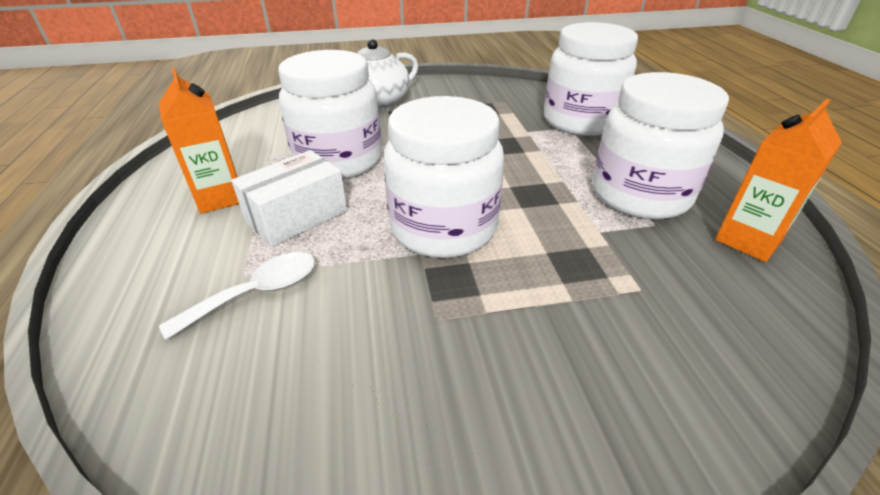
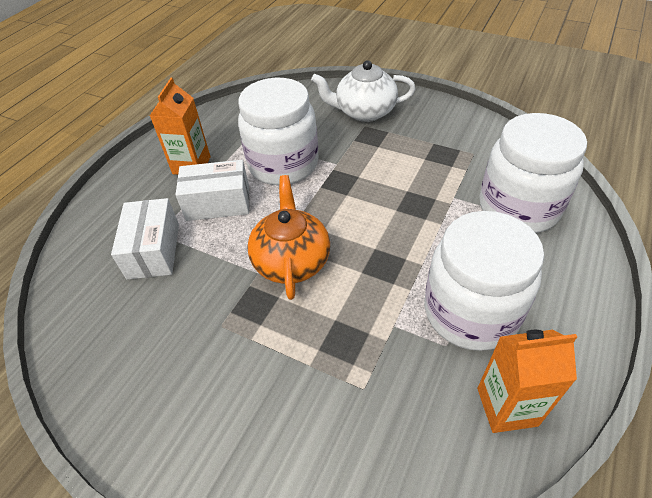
camera: 40 degrees right, 10 degrees up
(257, 293) = (153, 250): white spoon -> white box
(443, 228) = (291, 260): white jar -> orange teapot

